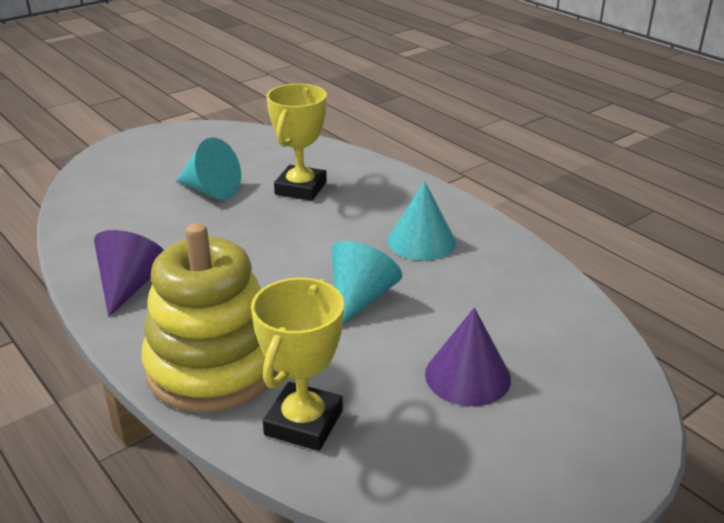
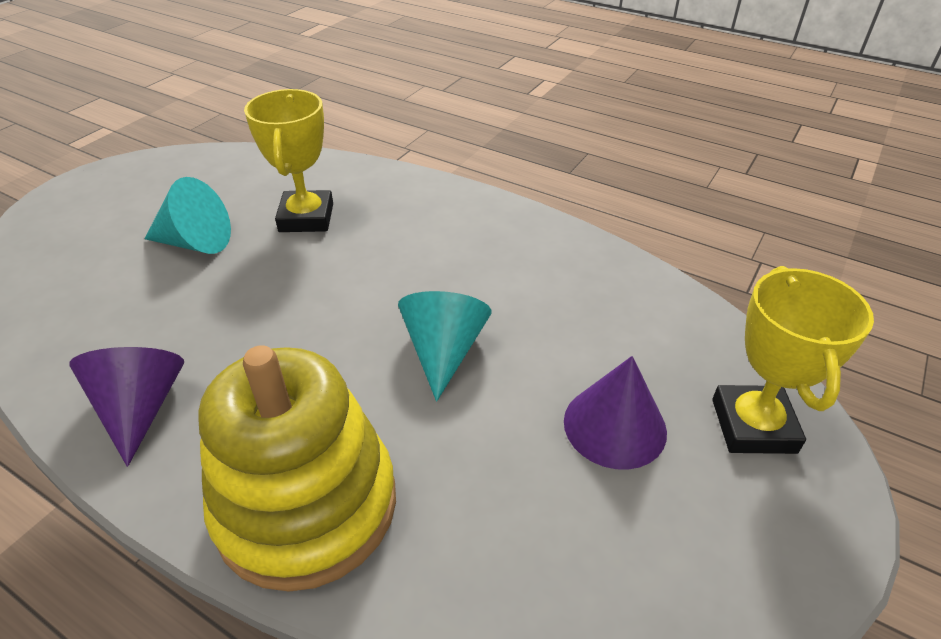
camera: 20 degrees left, 10 degrees up
(303, 423) = (460, 557): yellow trophy -> yellow trophy (753, 426)
(421, 241) = (476, 257): turquoise cone -> none

